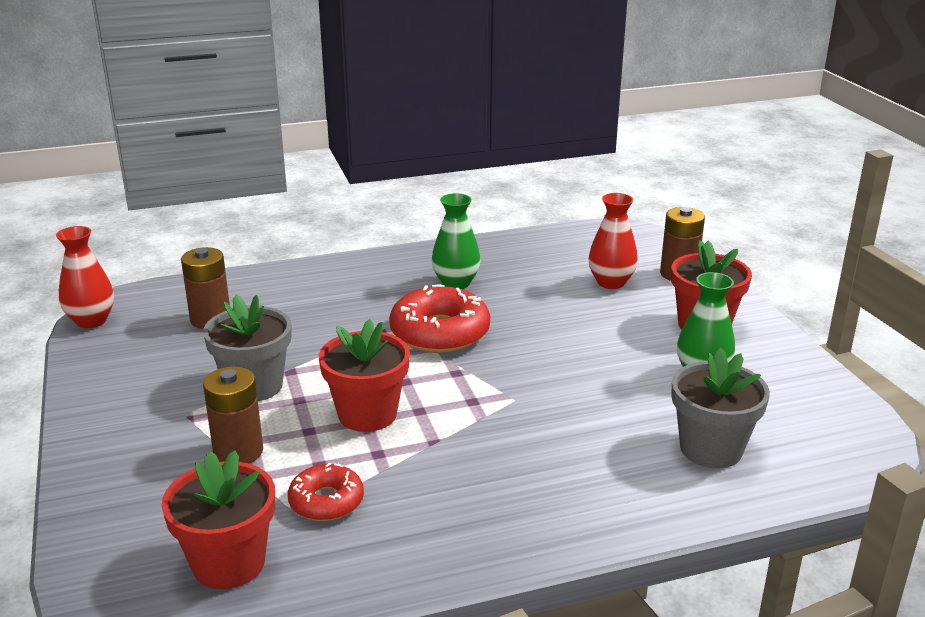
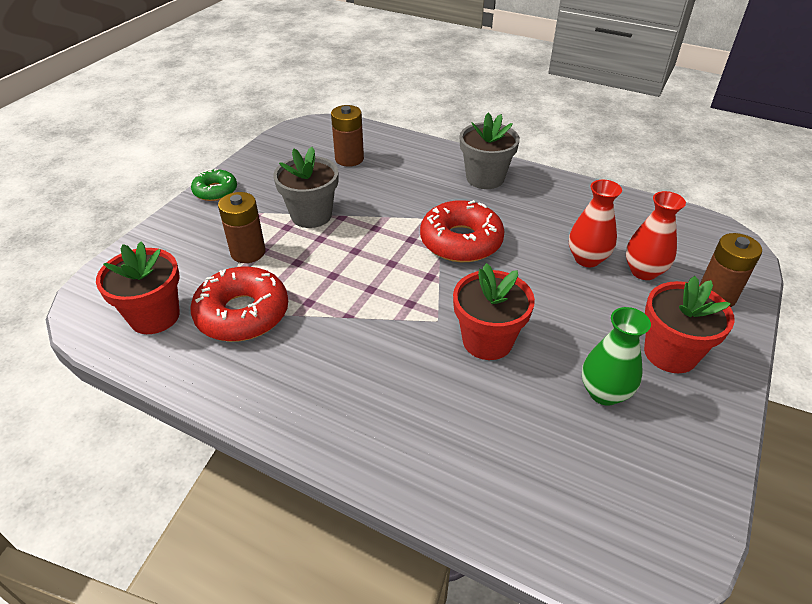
camera: 45 degrees right, 15 degrees up
(91, 321) = (295, 129): red vase -> red vase (587, 259)
(91, 422) = (215, 191): none -> green donut
(326, 501) = (242, 314): red donut -> red donut, size x1.70
(367, 414) = (340, 272): red flower pot -> red flower pot (487, 341)
(456, 283) = (524, 210): green vase -> none
(711, 449) = (516, 458): grey flower pot -> grey flower pot (485, 178)

